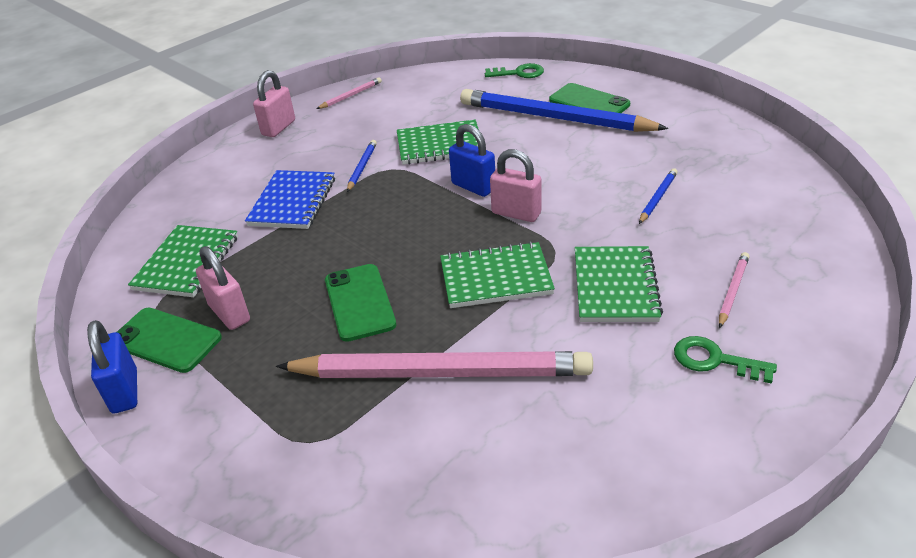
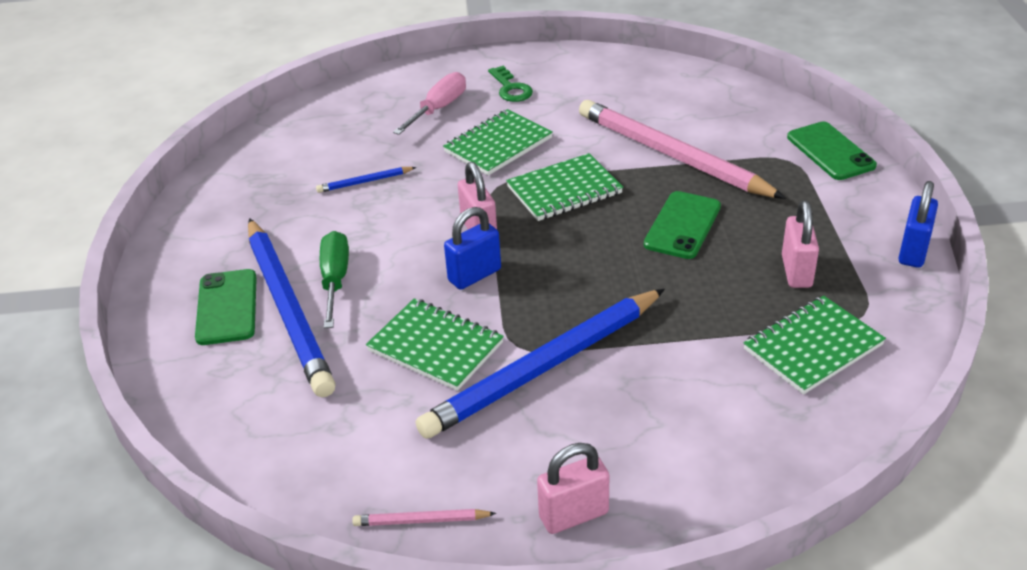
camera: 140 degrees left, 0 degrees up
(166, 340) = (864, 276): green phone -> green phone (830, 151)
(293, 202) = (656, 363): blue notebook -> none
(362, 167) = (544, 367): blue pencil -> blue pencil, size x2.48
(473, 187) = (474, 275): blue padlock -> blue padlock turned 60 degrees clockwise
(495, 278) = (564, 190): green notebook -> green notebook turned 60 degrees counterclockwise
(519, 73) = (198, 407): green key -> none
(555, 141) = (335, 280): none -> green screwdriver
(732, 291) = (438, 109): pink pencil -> pink screwdriver

